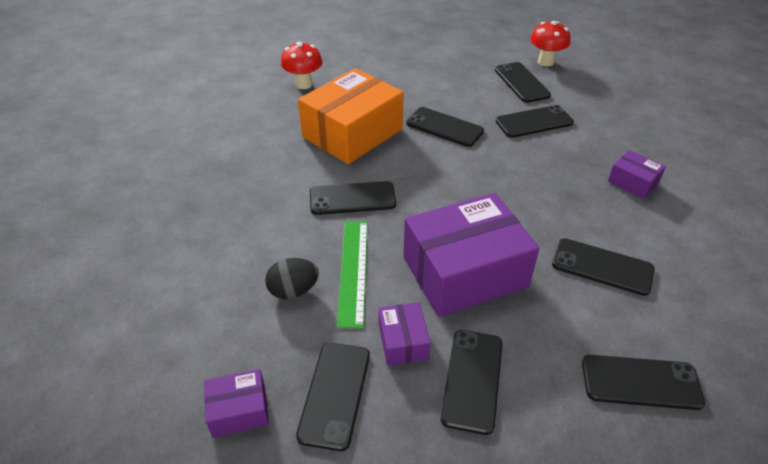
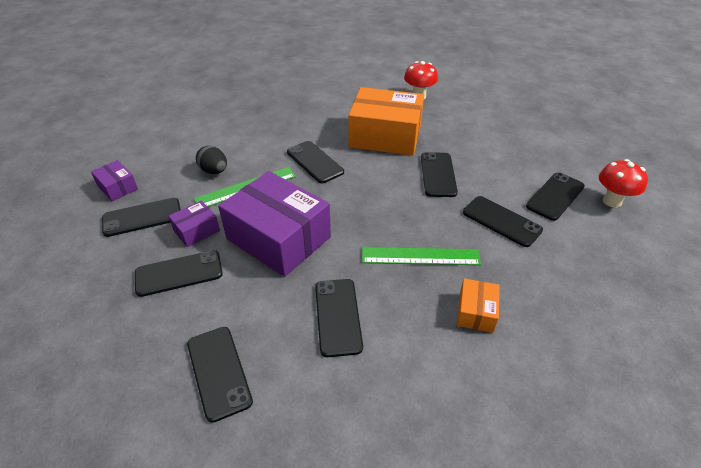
camera: 60 degrees right, 0 degrees up
(551, 185) = (420, 256): none -> green ruler
(633, 182) = (476, 312): purple box -> orange box

